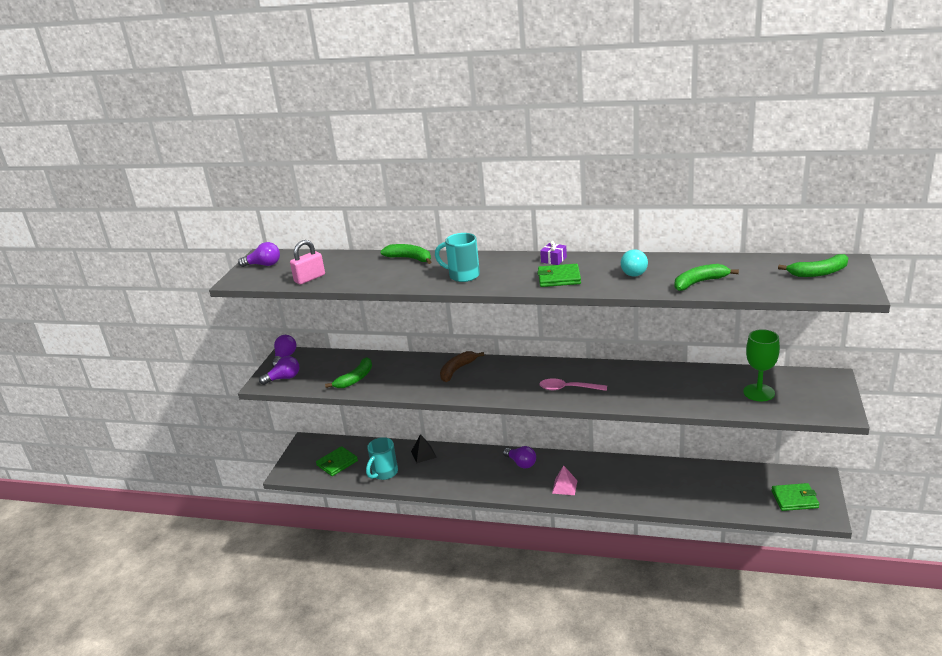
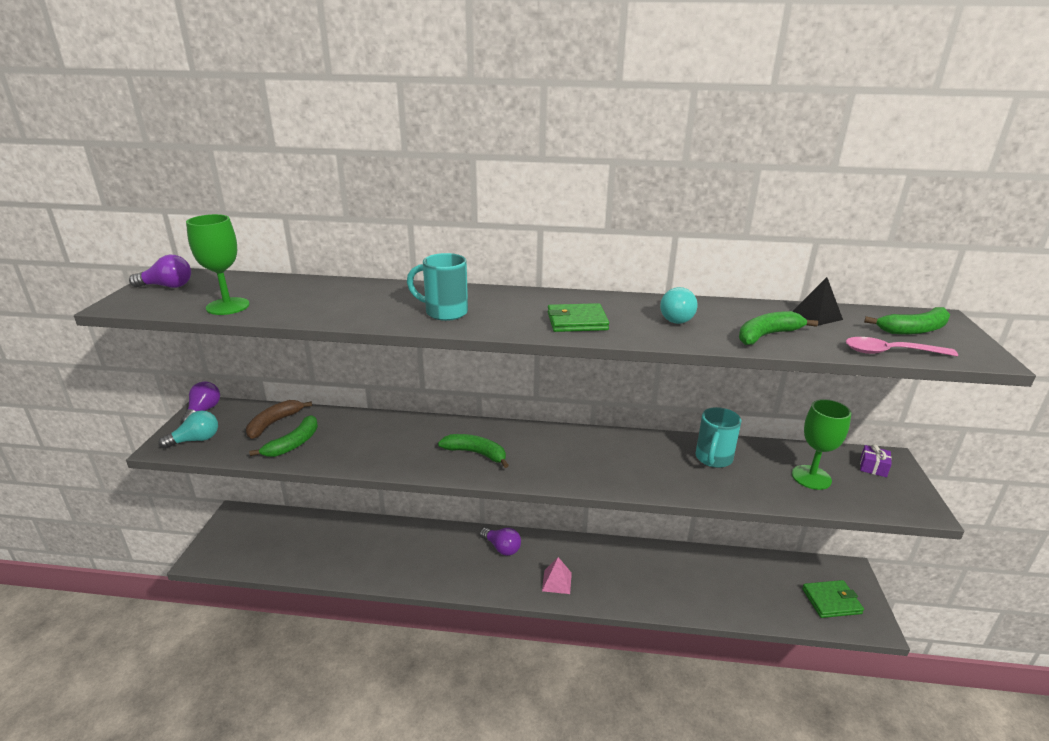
camera: 10 degrees left, 0 degrees up
(284, 378) = (195, 440): purple light bulb -> turquoise light bulb
(309, 278) = (228, 306): pink padlock -> green goblet
(337, 463) = (270, 544): green wallet -> none
(384, 473) = (330, 560): turquoise mug -> turquoise mug (713, 459)
(410, 258) = (372, 288): green banana -> green banana (476, 453)
(423, 454) = (381, 533): black pyramid -> black pyramid (816, 316)
(457, 370) = (429, 435): brown banana -> brown banana (274, 423)
(553, 260) = (564, 298): purple gift -> purple gift (873, 467)
(568, 388) = (573, 465): pink spoon -> pink spoon (890, 352)

